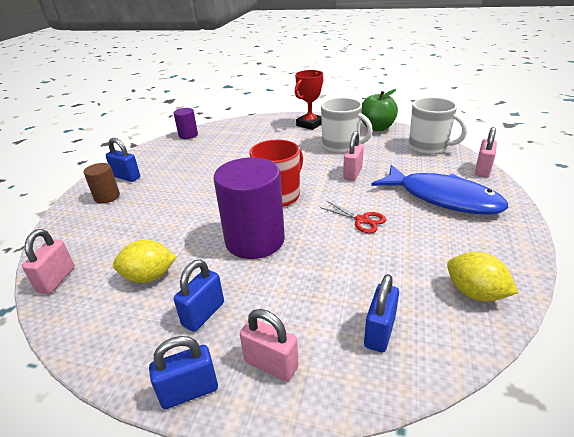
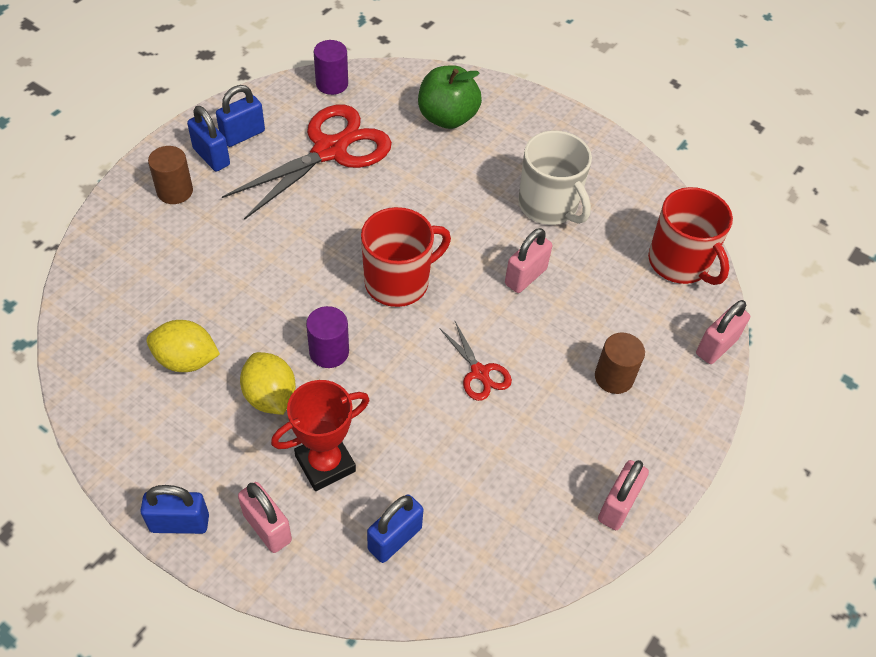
camera: 15 degrees right, 20 degrees up
(56, 279) = (85, 322): pink padlock -> pink padlock (618, 505)
(201, 157) = (330, 150): none -> red scissors
(203, 314) = (226, 438): blue padlock -> blue padlock (243, 135)
(255, 240) = (329, 352): purple cylinder -> purple cylinder, size x0.50
(310, 124) = (533, 129): red trophy -> red trophy (325, 463)
(377, 128) = (633, 182): green apple -> green apple (447, 118)
(429, 147) = (679, 263): white mug -> red mug
(442, 198) = (614, 377): blue fish -> brown cylinder
(475, 293) = (532, 536): yellow lemon -> yellow lemon (270, 396)

